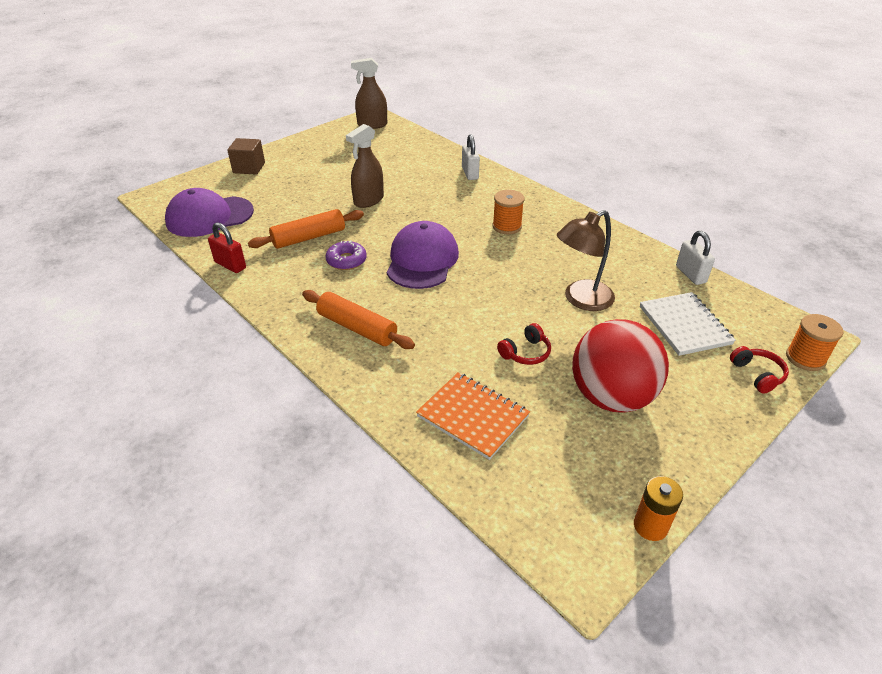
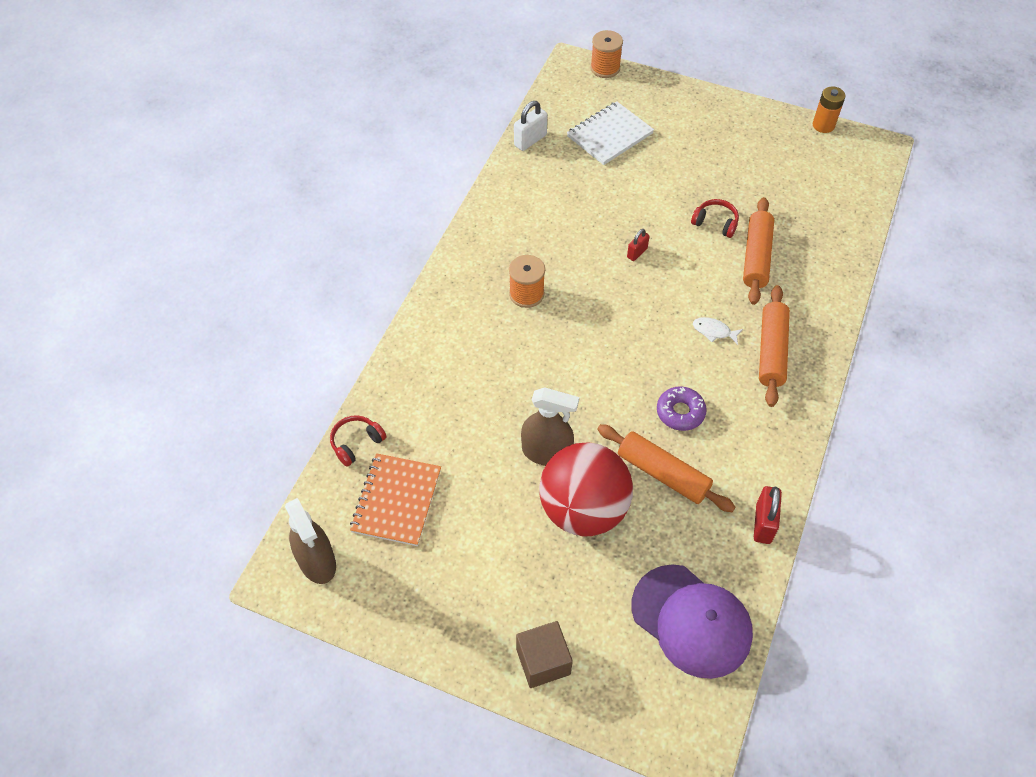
camera: 115 degrees left, 15 degrees up
(403, 303) = (713, 331): none -> white fish
(422, 260) = (636, 344): purple cap -> none
(465, 363) = (756, 257): none -> orange rolling pin
(470, 173) = (419, 370): white padlock -> none
(473, 416) = (807, 233): orange notebook -> orange notebook (396, 501)
(516, 291) = (637, 253): none -> red padlock
(581, 300) = (618, 205): brown lamp -> none
(611, 397) = (726, 162): red ball -> red ball (583, 509)
(757, 374) = (643, 91): red headphones -> red headphones (356, 443)

